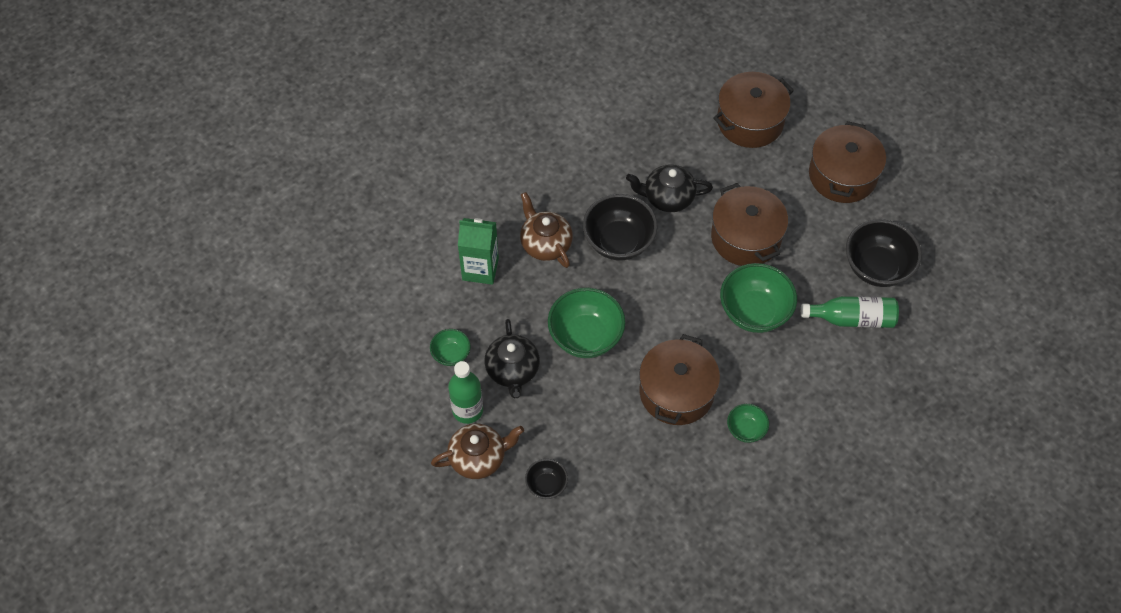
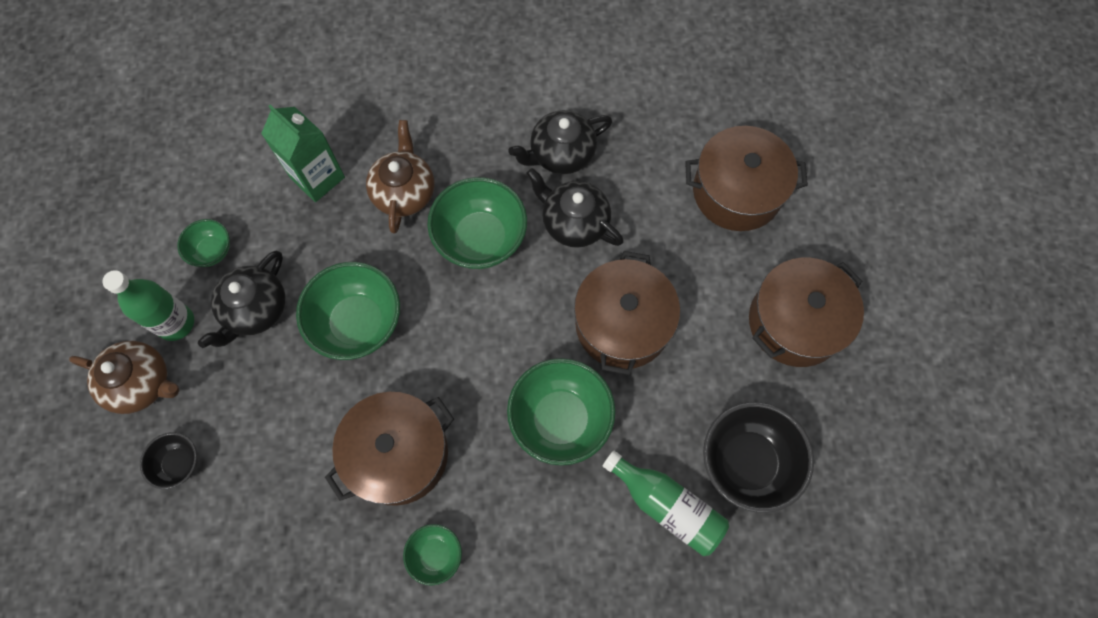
camera: 35 degrees right, 10 degrees up
(618, 242) = (480, 239): black bowl -> green bowl
(625, 162) = (561, 154): none -> black teapot

